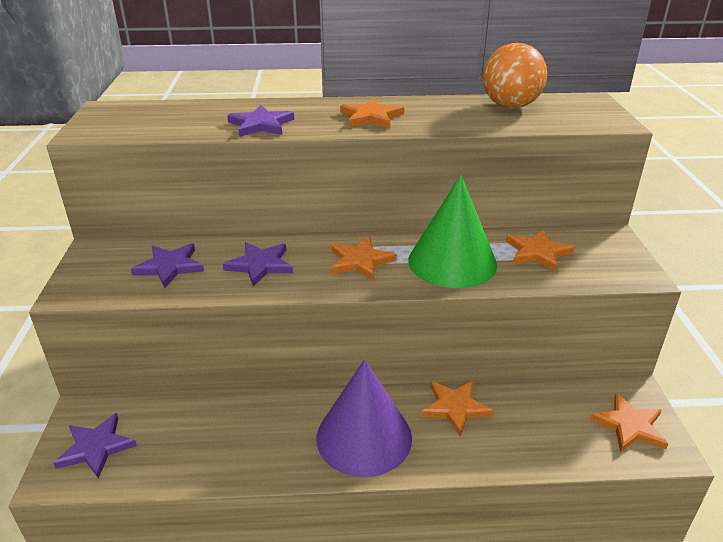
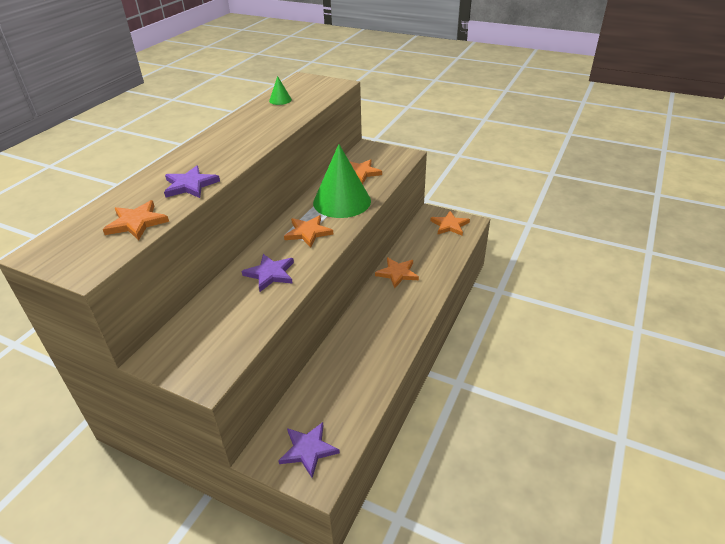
camera: 60 degrees left, 5 degrees up
(170, 267) = (227, 317): purple star -> none
(364, 437) = (393, 315): purple cone -> none
(371, 117) = (235, 144): orange star -> orange star (136, 223)
(510, 106) = (280, 100): orange ball -> green cone

